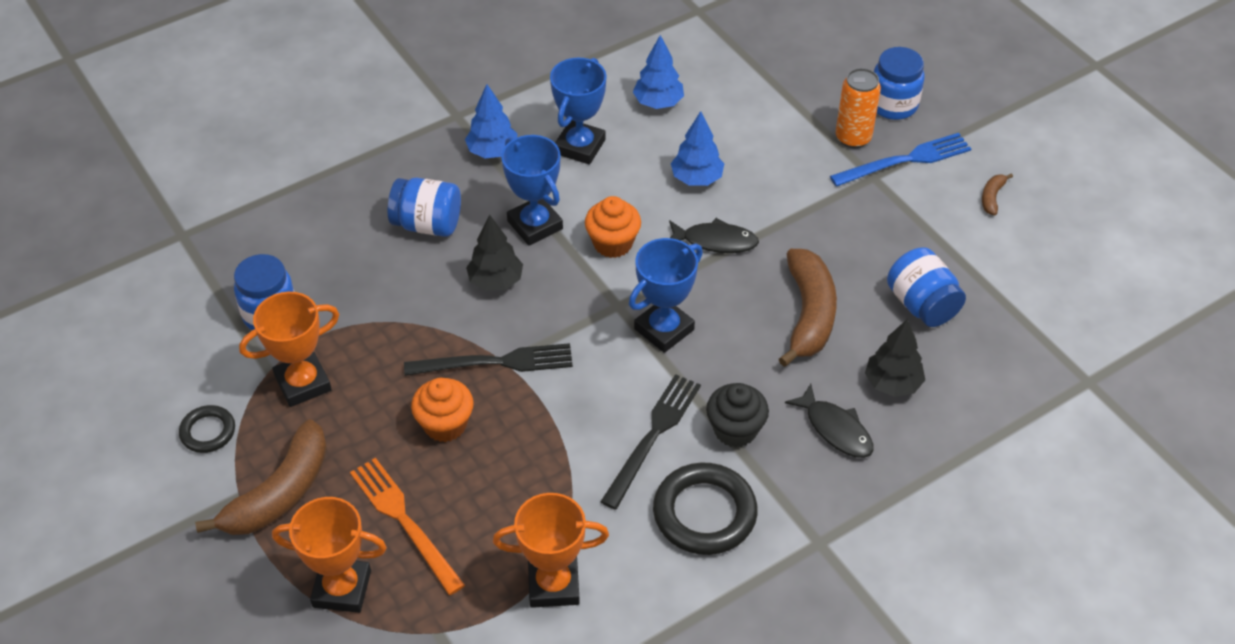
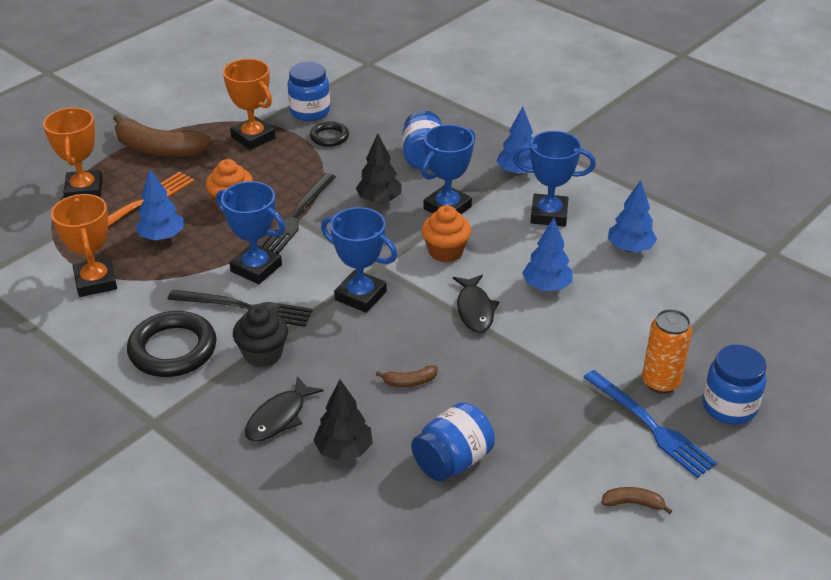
camera: 75 degrees right, 10 degrees down
(208, 432) = (203, 111): black ring -> black ring (329, 137)
(486, 506) = (162, 237): none -> blue tree
(495, 362) = (297, 216): black fork -> black fork turned 45 degrees clockwise
(583, 416) = (256, 268): none -> blue trophy
(809, 314) = (409, 382): brown banana -> brown banana, size x0.44

